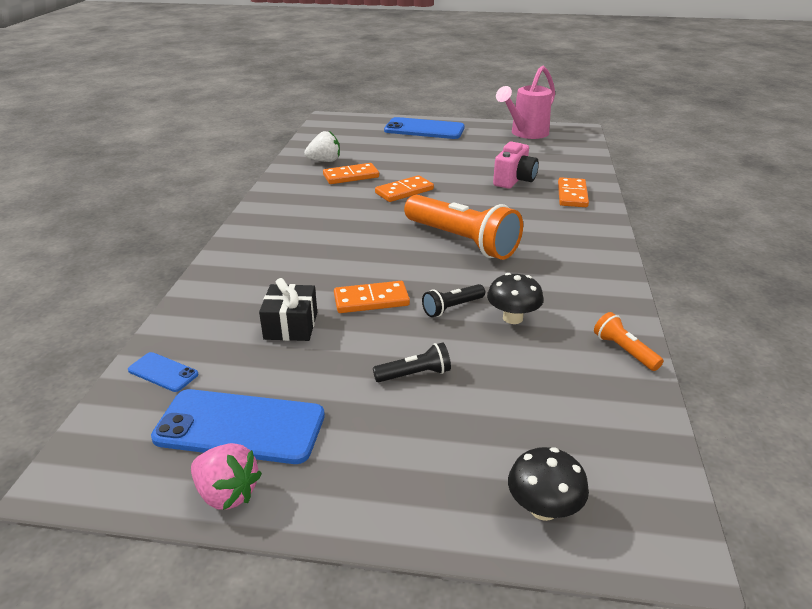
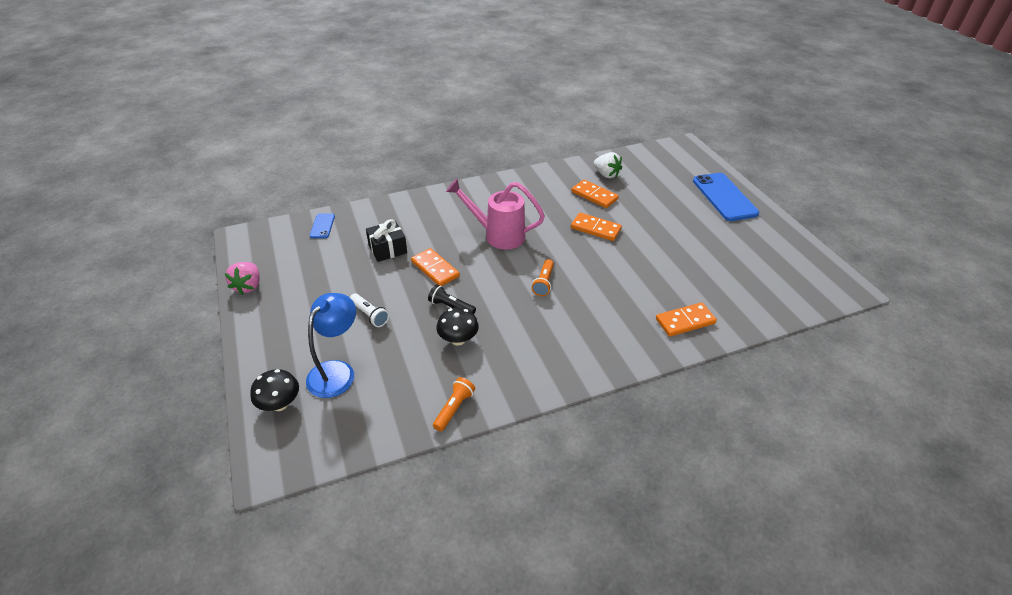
camera: 60 degrees right, 10 degrees up
(240, 427) = (294, 269): blue phone -> none
(414, 374) = (369, 315): black flashlight -> white flashlight
(462, 241) = (543, 283): orange flashlight -> orange flashlight, size x0.45
(507, 431) = (337, 371): none -> blue lamp
(514, 180) = (677, 279): pink camera -> none
(525, 134) = (790, 256): pink watering can -> pink watering can (497, 235)

